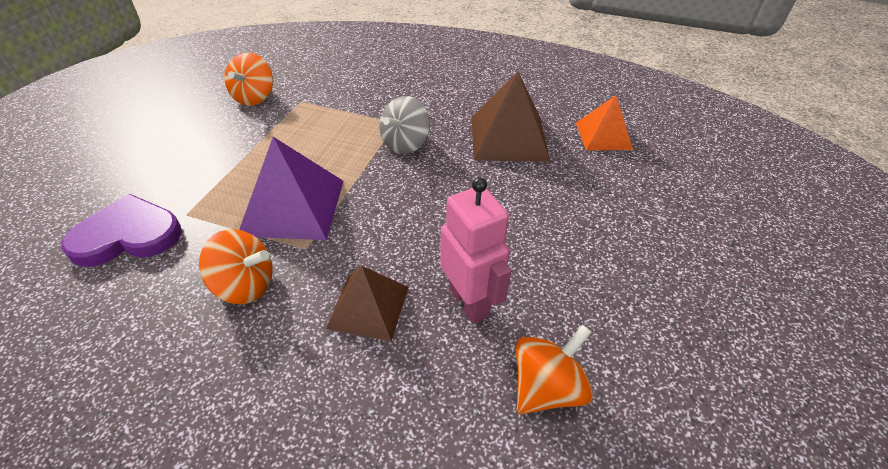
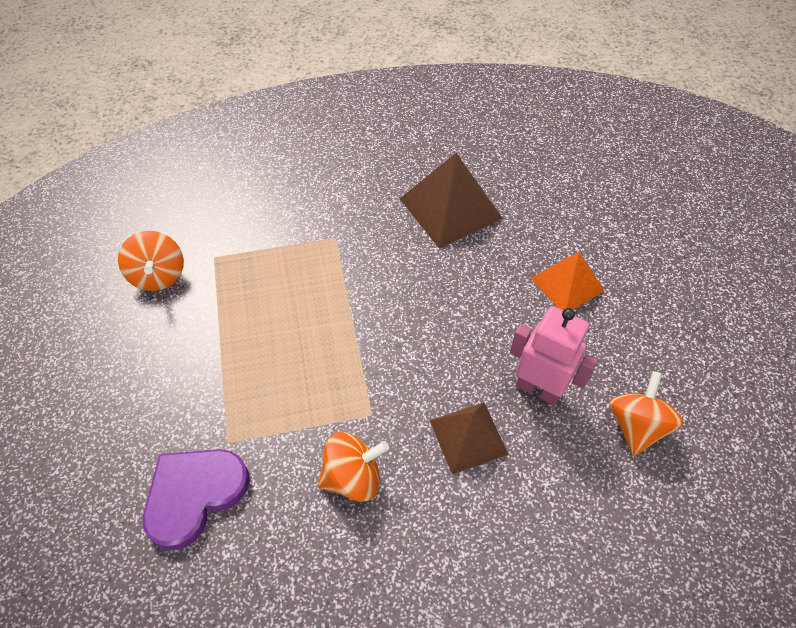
camera: 30 degrees left, 10 degrees up
(293, 207) = (322, 381): purple pyramid -> none
(405, 144) = (365, 260): grey spinning top -> none
(603, 135) = (526, 168): orange pyramid -> orange pyramid (567, 284)

